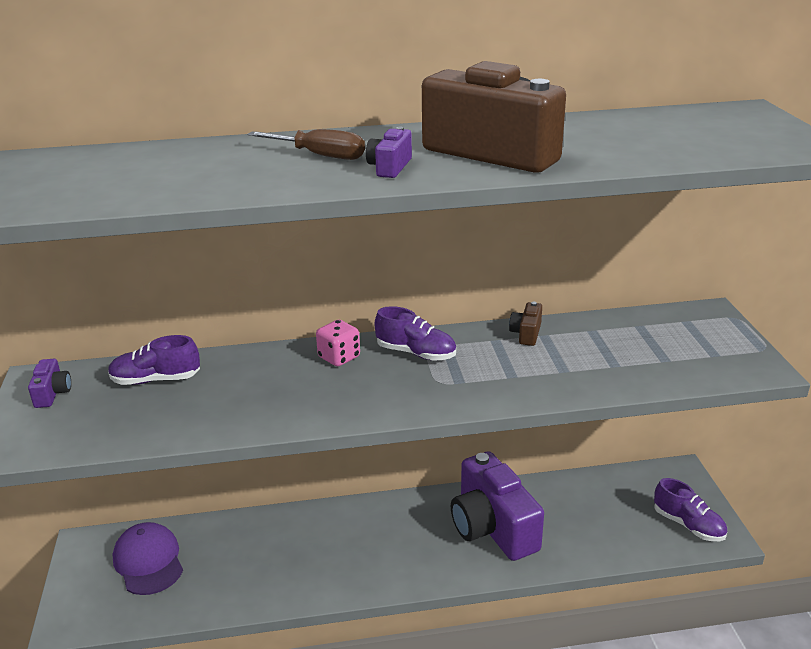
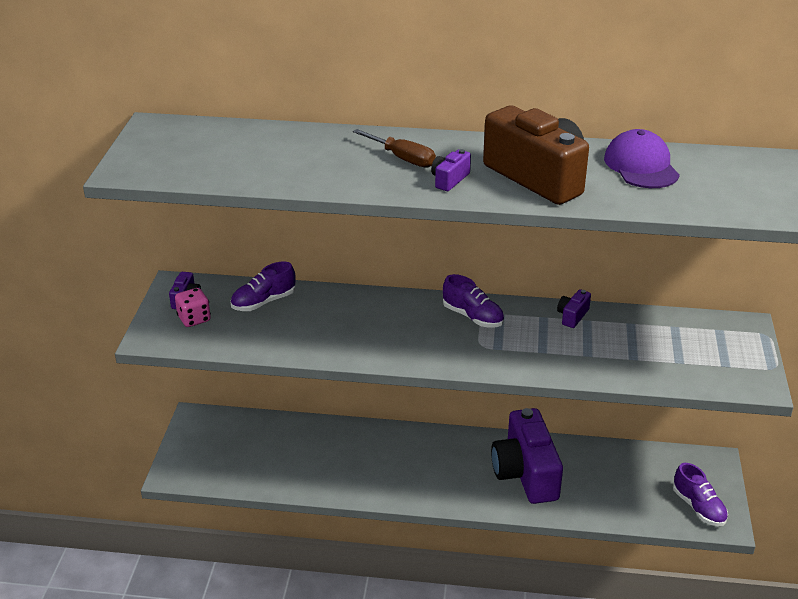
camera: 15 degrees right, 5 degrees up
(148, 561) = (241, 441): purple cap -> purple cap (641, 166)
(156, 380) = (263, 302): purple shoe -> purple shoe turned 45 degrees counterclockwise
(339, 357) = (409, 309): pink dice -> pink dice (194, 319)
(526, 333) = (572, 316): brown camera -> purple camera

